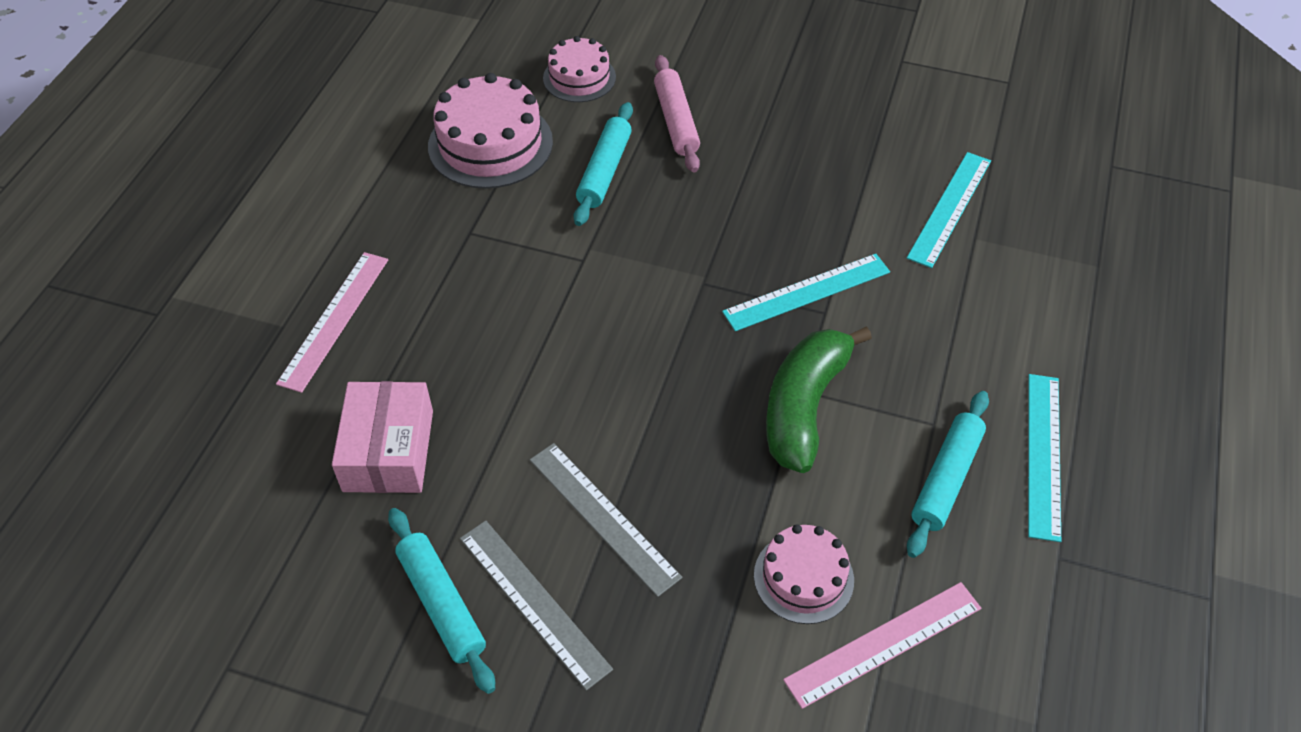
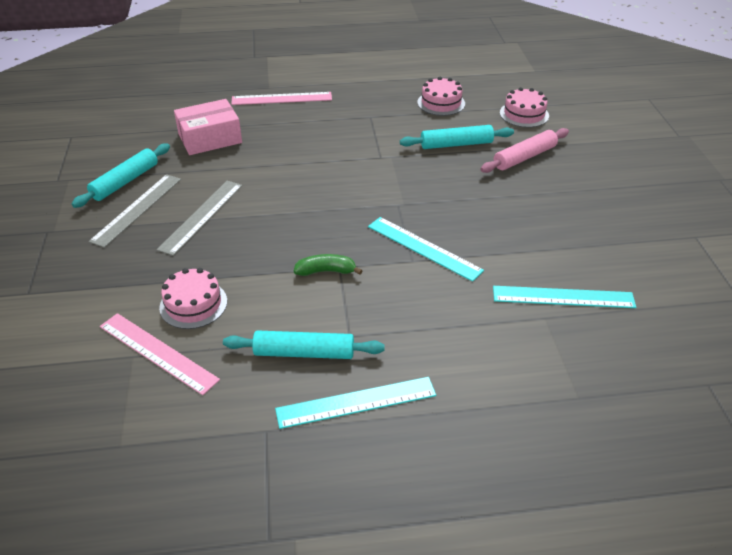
camera: 65 degrees right, 10 degrees down
(490, 144) = (441, 103): pink cake -> pink cake, size x0.61
(804, 406) = (326, 271): green banana -> green banana, size x0.51

